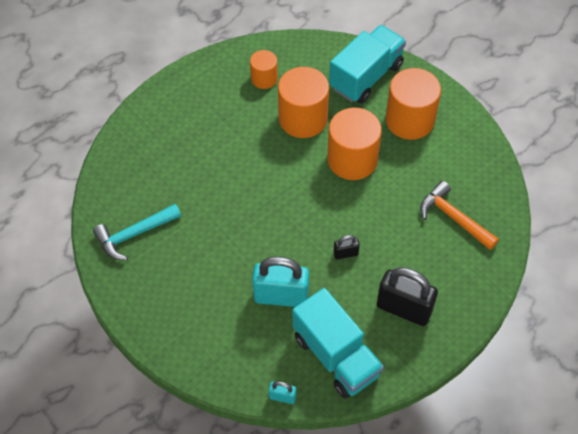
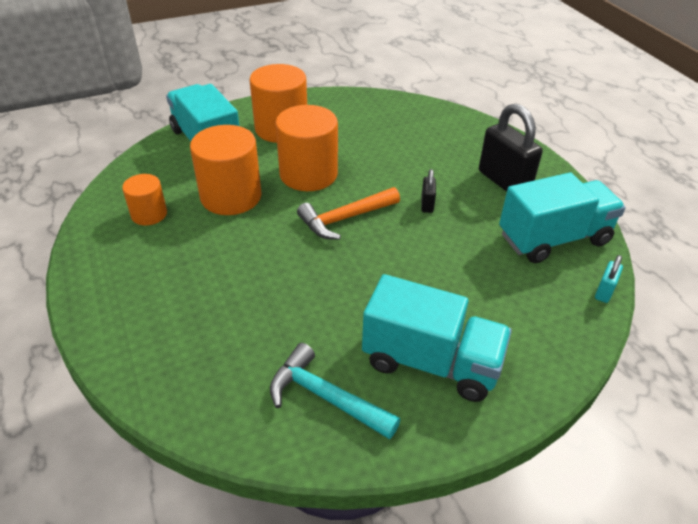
camera: 75 degrees left, 15 degrees down
(134, 234) = (326, 397): turquoise hammer -> turquoise hammer turned 135 degrees clockwise
(177, 287) = (431, 362): none -> turquoise truck
(281, 296) = (469, 265): turquoise padlock -> none
(404, 308) = (504, 181): black padlock -> black padlock turned 75 degrees counterclockwise
(454, 218) = (409, 130): orange hammer -> orange hammer (345, 218)

